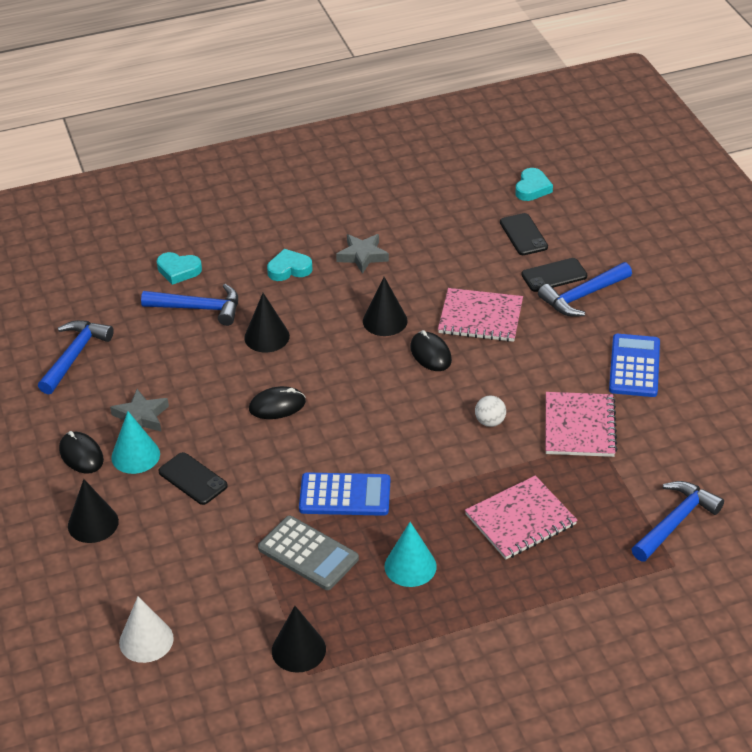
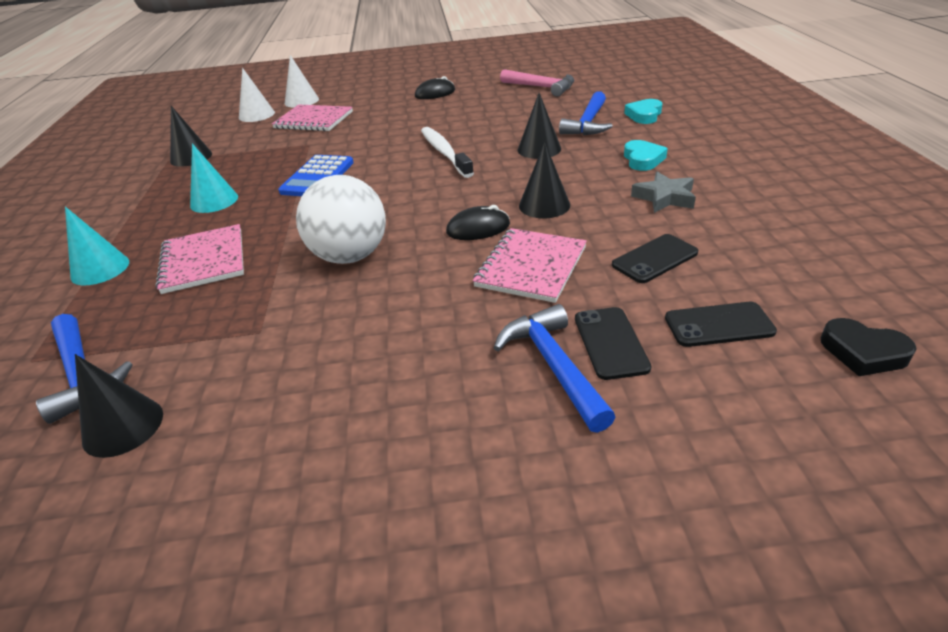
camera: 105 degrees right, 5 degrees down
(74, 356) = (541, 87): blue hammer -> pink hammer
(91, 604) = (301, 101): none -> white cone
(93, 523) = (368, 99): black cone -> black cone (123, 426)
(135, 455) = (422, 107): turquoise cone -> turquoise cone (100, 269)
(141, 417) = (462, 108): grey star -> none
(193, 479) = (384, 124): black phone -> black phone (655, 259)
(277, 406) = (444, 152): black mouse -> white toothbrush
(308, 553) = (272, 162): grey calculator -> none
(490, 422) = (350, 256): white ball -> white ball, size x2.32
(532, 188) = (863, 352): turquoise heart -> black heart
(579, 426) = (295, 320): pink notebook -> pink notebook (313, 120)
(634, 366) = (372, 394): blue calculator -> none

